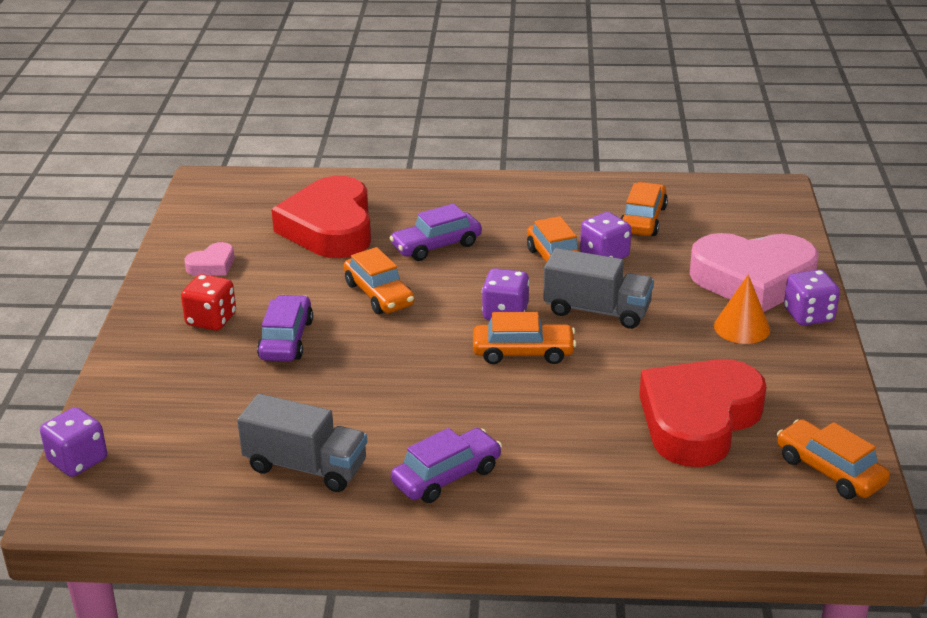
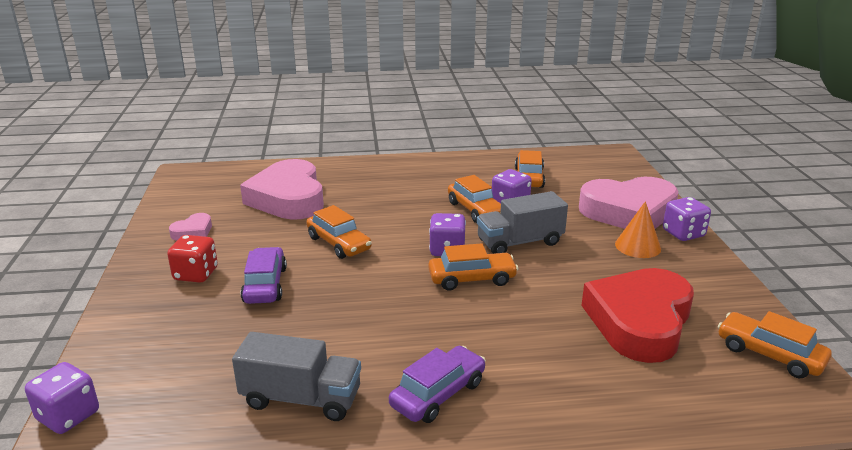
camera: 10 degrees left, 5 degrees down
(330, 228) = (288, 198): red heart -> pink heart
(436, 245) = (377, 205): purple car -> none
(597, 310) = (520, 242): grey truck -> grey truck turned 150 degrees clockwise

